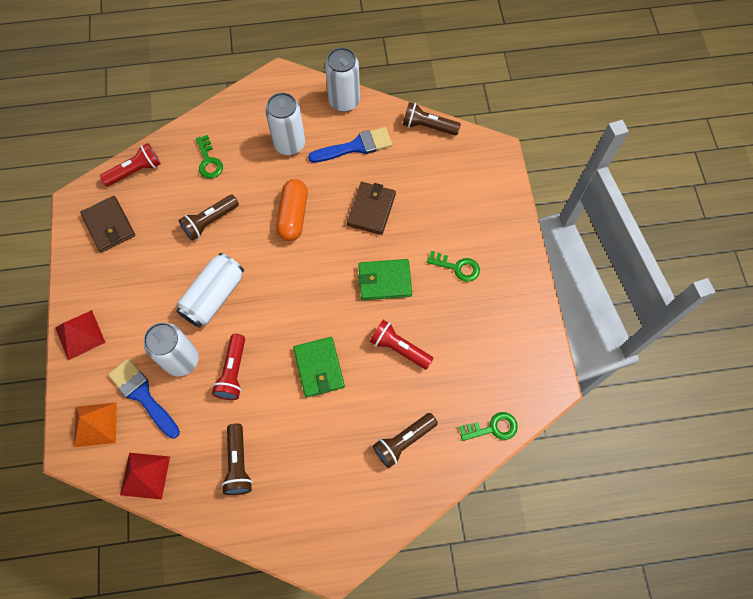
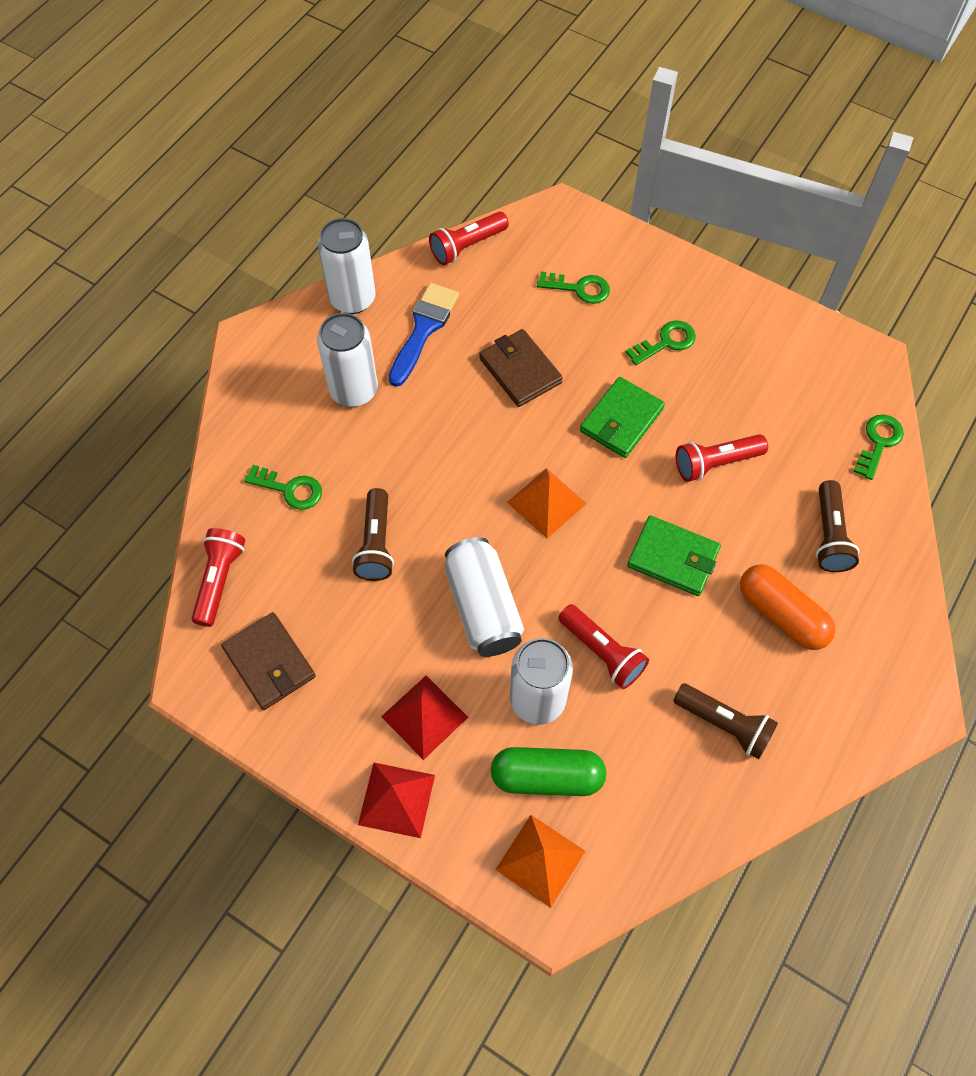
camera: 50 degrees left, 5 degrees down
(109, 225) = (269, 663): brown wallet -> brown wallet turned 45 degrees clockwise
(142, 395) = (547, 776): blue brush -> green capsule
(145, 475) = (657, 843): red pyramid -> red pyramid (424, 717)
(293, 216) = (453, 451): orange capsule -> orange capsule (781, 614)
(300, 281) = (546, 502): none -> orange pyramid
(428, 126) = (467, 246): brown flashlight -> red flashlight
(452, 199) = (579, 288): none -> green key

